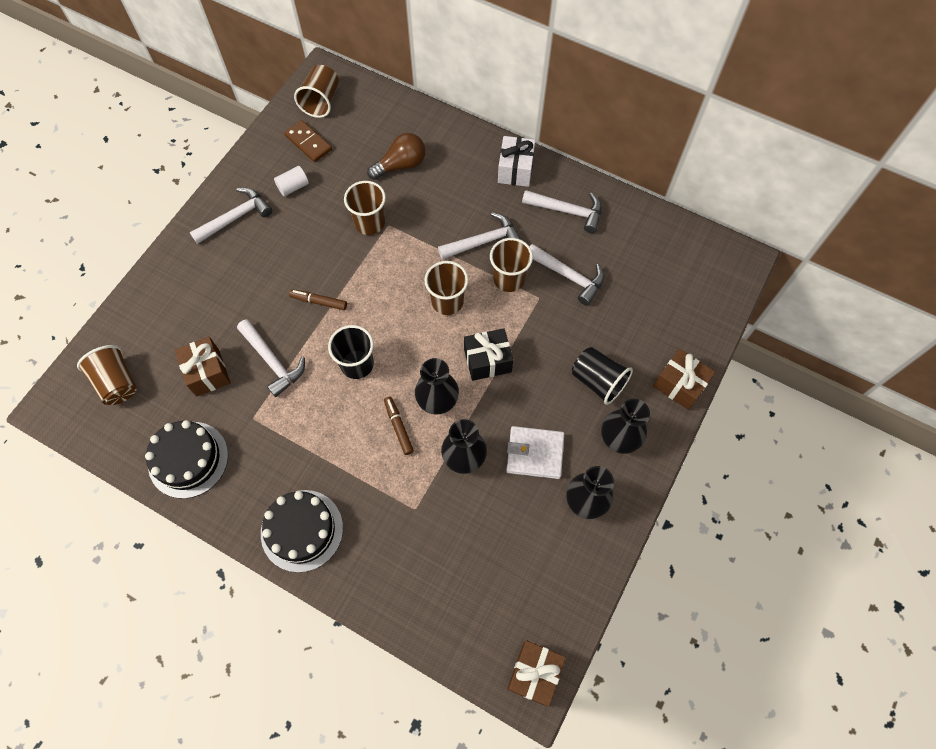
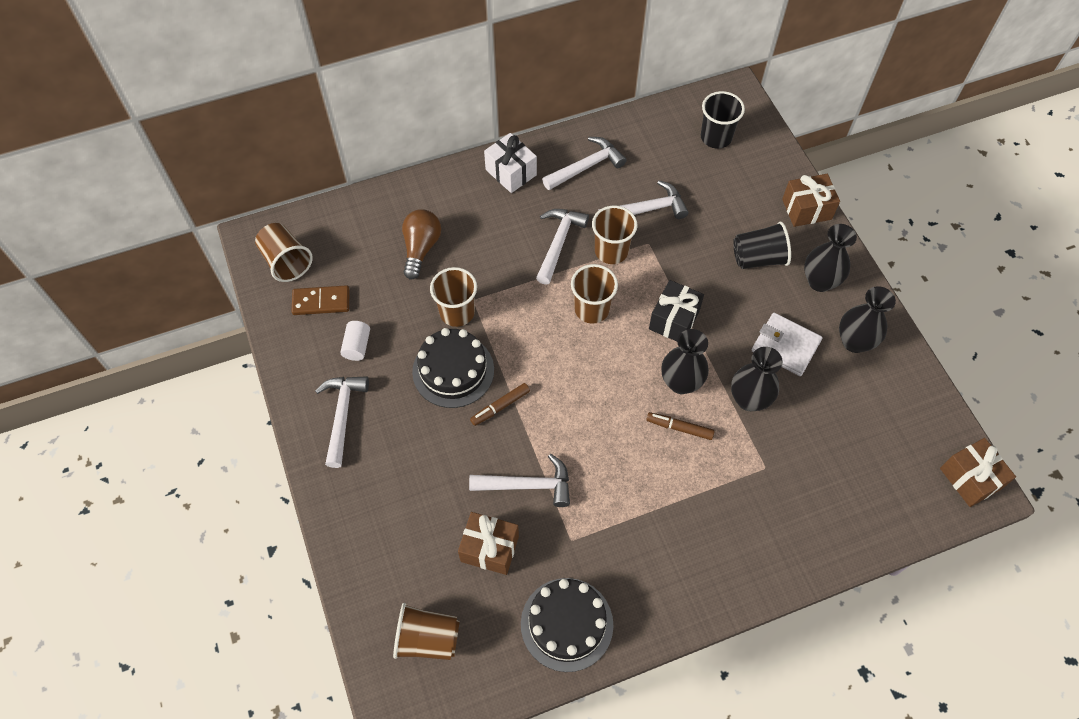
camera: 50 degrees left, 5 degrees down
(302, 530) = (716, 571): black cake -> black cake (453, 370)
(357, 364) = (591, 419): black cup -> black cup (716, 137)
(535, 453) = (785, 346): white wallet -> white wallet turned 75 degrees clockwise

